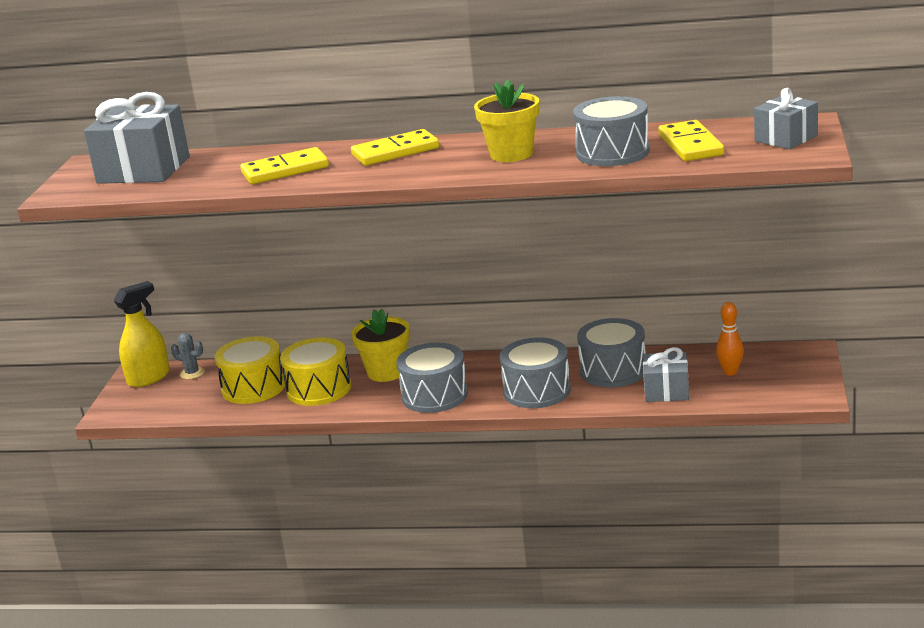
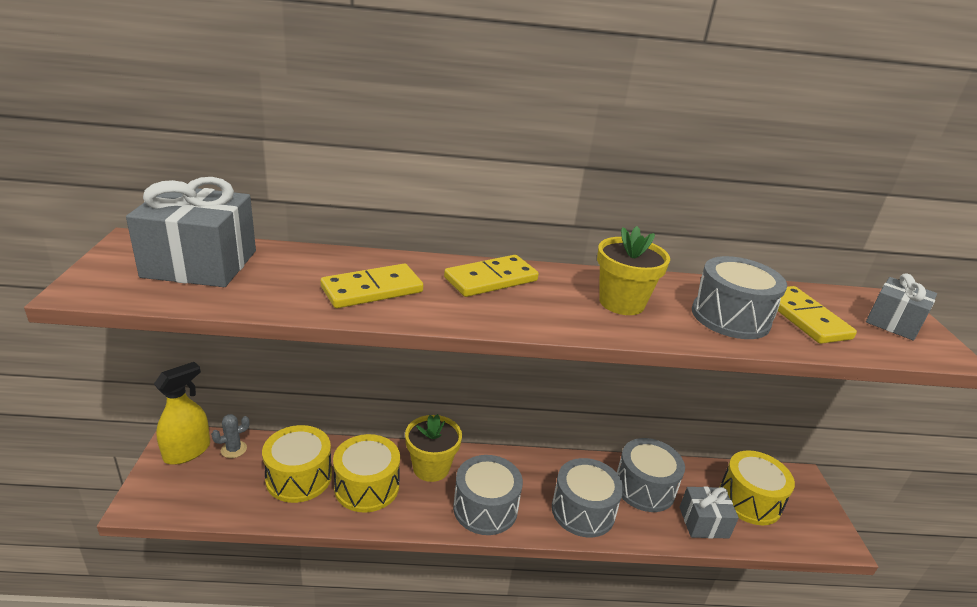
camera: 15 degrees left, 5 degrees up
(192, 373) = (233, 449): grey cactus -> grey cactus turned 45 degrees counterclockwise
(730, 372) = (749, 500): orange bowling pin -> yellow drum

